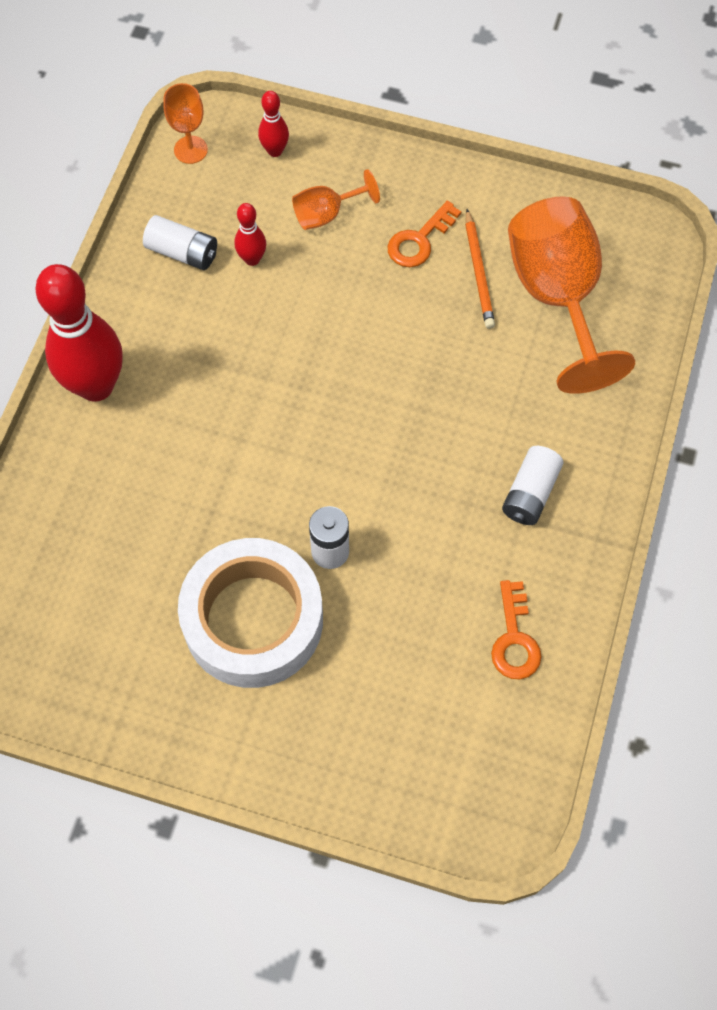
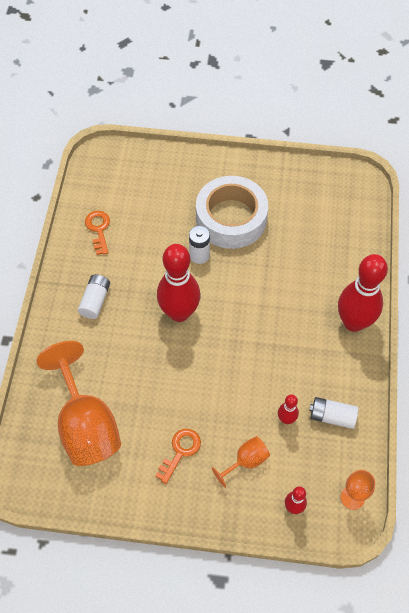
camera: 170 degrees right, 5 degrees down
(385, 449) = (179, 312): none -> red bowling pin
(478, 272) = (138, 434): orange pencil -> none

